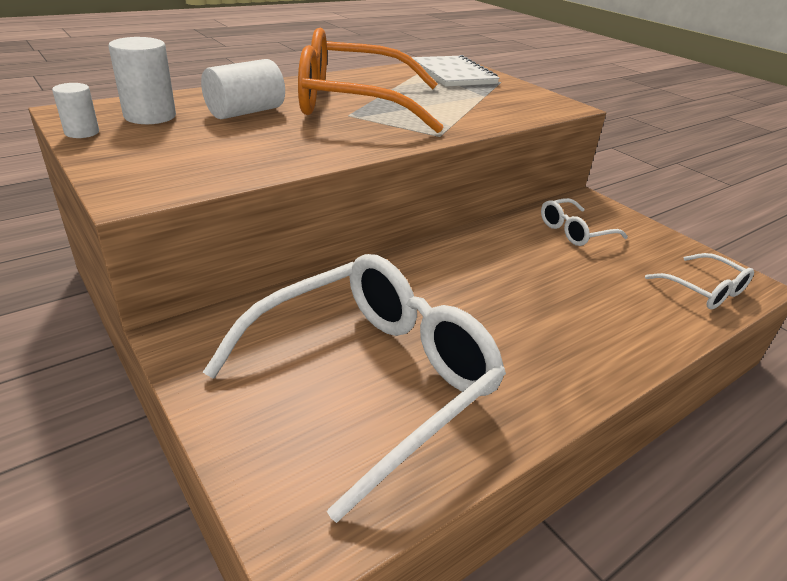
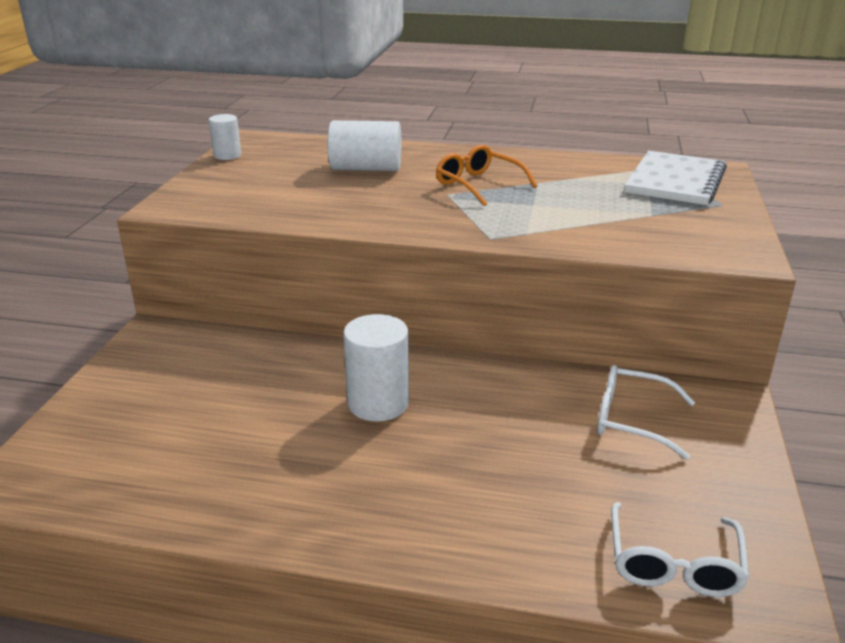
camera: 50 degrees right, 5 degrees down
(150, 116) = (292, 154): white cylinder -> white cylinder (378, 403)
(353, 103) = (478, 185): orange glasses -> orange glasses, size x0.46
(372, 378) = (204, 425): white glasses -> none

